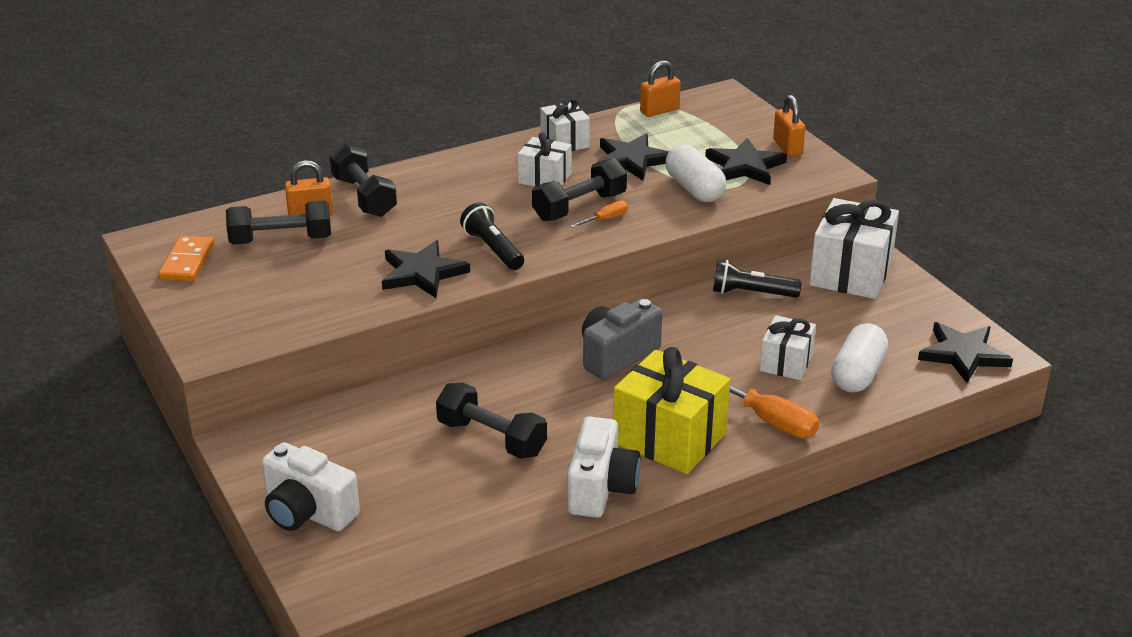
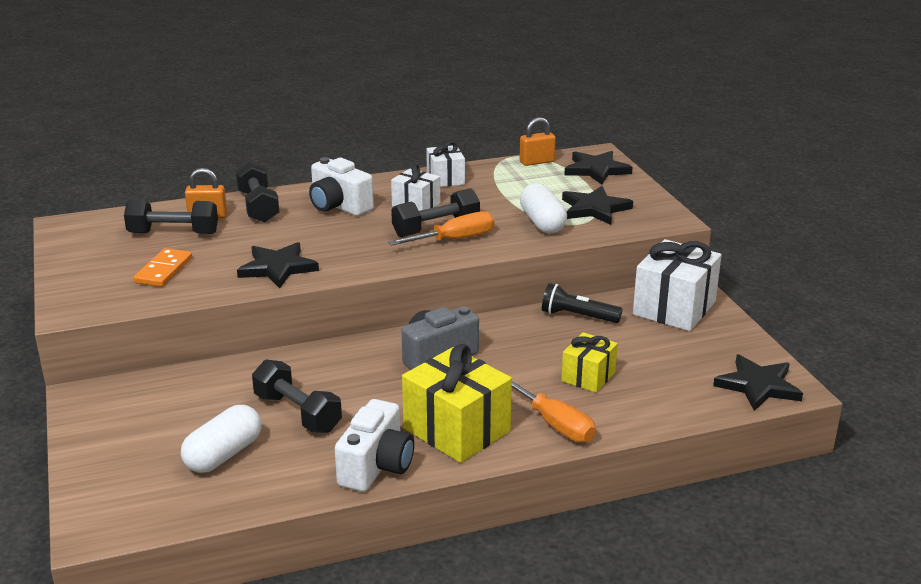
camera: 10 degrees right, 5 degrees down
(187, 262) = (89, 243): orange domino -> orange domino (164, 270)
(308, 512) = (110, 458): white camera -> white camera (339, 206)
(493, 249) = (346, 254): black flashlight -> none
(605, 219) = (454, 240): orange screwdriver -> orange screwdriver, size x1.86
(632, 160) = (497, 197): black star -> black star (596, 170)
(786, 363) = (588, 376): white gift -> yellow gift
(787, 147) = (638, 197): orange padlock -> none
(857, 374) = (652, 393): white capsule -> white capsule (224, 455)

